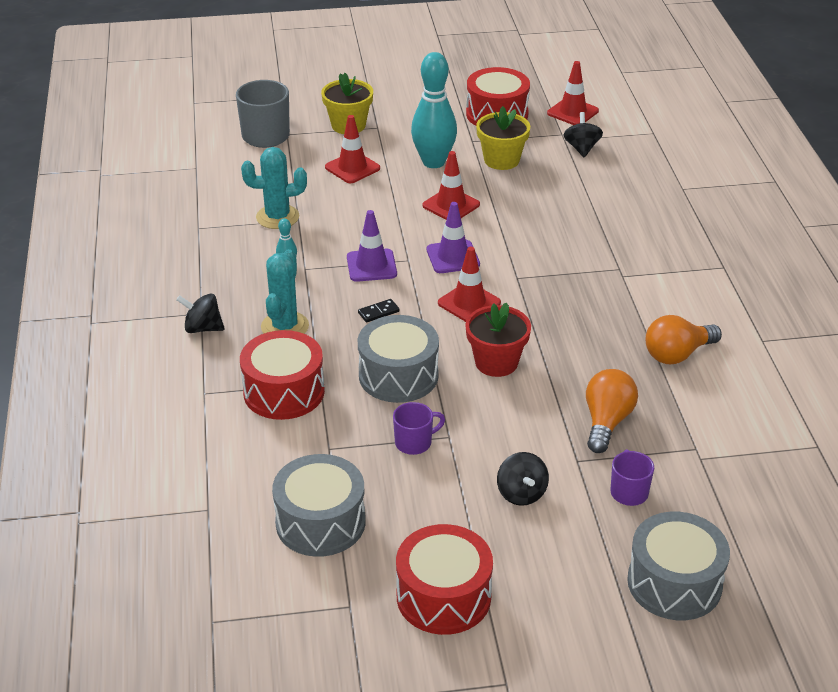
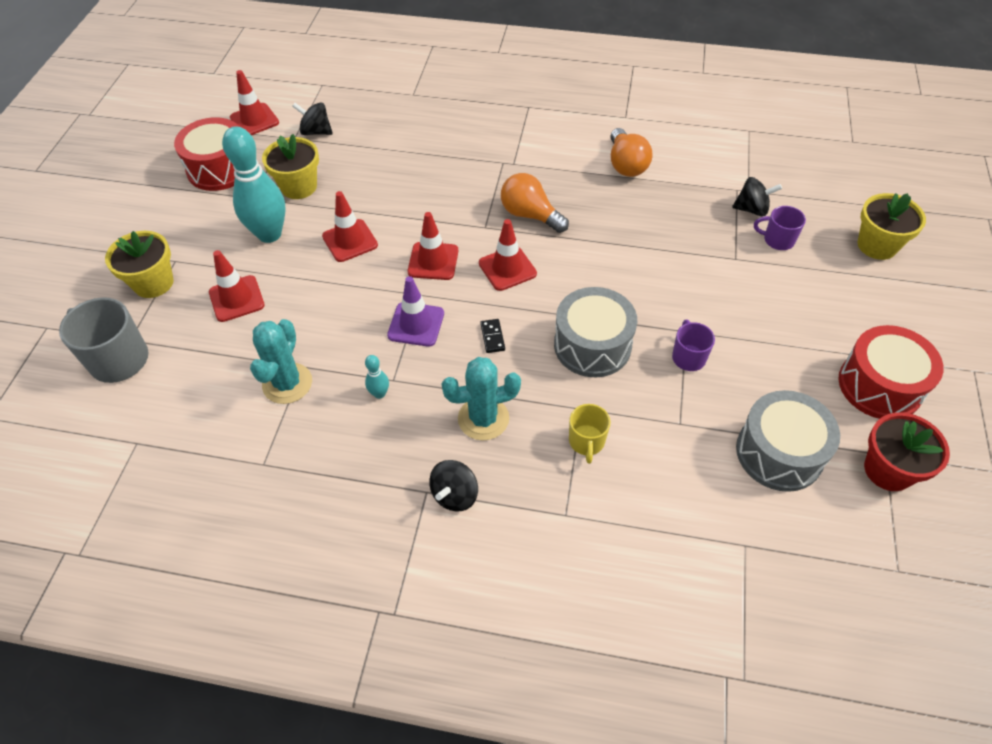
camera: 70 degrees left, 15 degrees up
(284, 392) = (586, 442): red drum -> yellow mug
(285, 327) = (483, 418): turquoise cactus -> turquoise cactus turned 45 degrees counterclockwise
(453, 257) = (433, 261): purple traffic cone -> red traffic cone
(496, 362) = (598, 273): red flower pot -> red flower pot (888, 470)
(521, 493) = (767, 303): black spinning top -> black spinning top (752, 209)
(606, 422) = (694, 228): orange light bulb -> orange light bulb (530, 215)
(674, 583) = (877, 245): grey drum -> yellow flower pot

